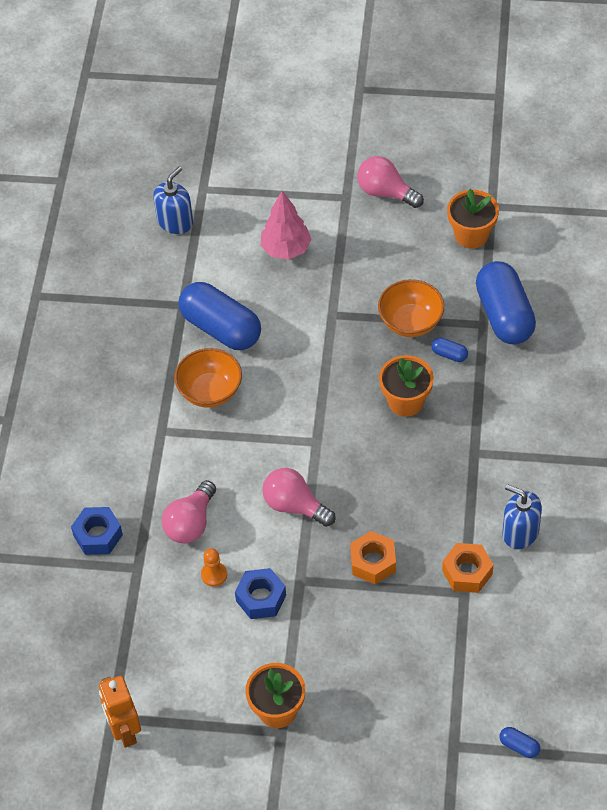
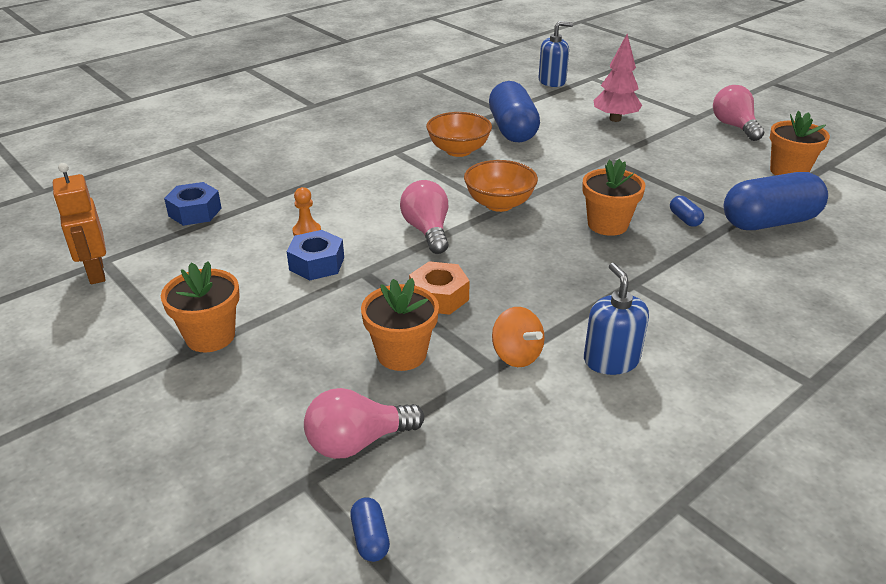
camera: 40 degrees right, 20 degrees down
(98, 535) = (270, 172): blue nut -> blue nut (195, 212)
(124, 730) = (96, 273): orange robot -> orange robot turned 45 degrees counterclockwise
(191, 523) = (338, 199): pink light bulb -> pink light bulb (357, 442)
(404, 626) = (401, 354): none -> orange flower pot
(411, 322) = (671, 189): orange bowl -> orange bowl (499, 204)
(467, 572) = (516, 355): orange nut -> orange spinning top
(504, 315) = (769, 222): blue capsule -> blue capsule turned 45 degrees clockwise

